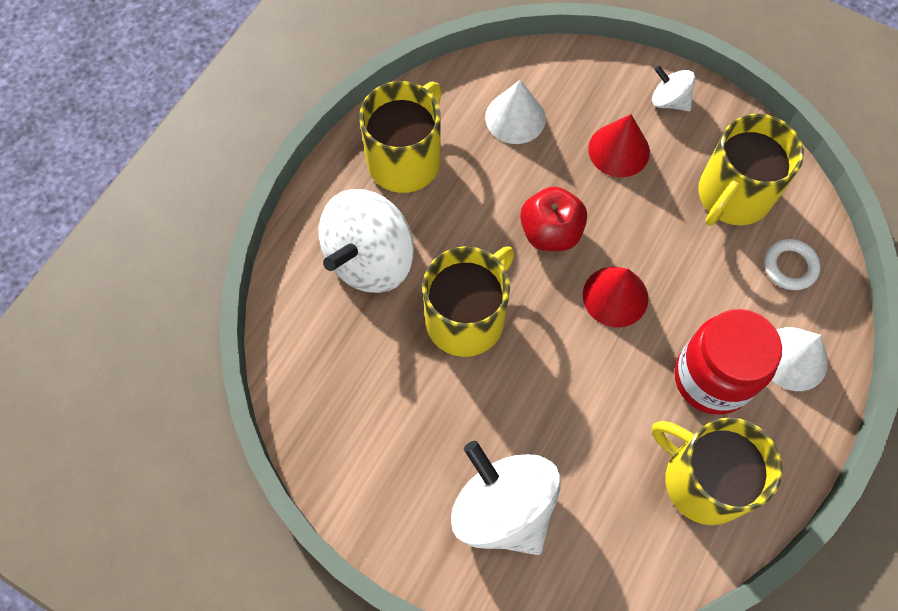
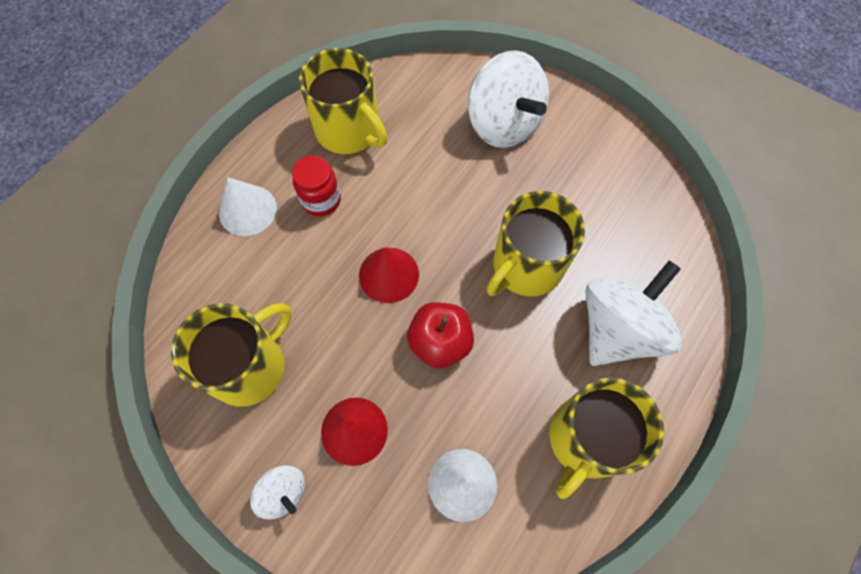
camera: 175 degrees left, 0 degrees up
(712, 378) = (321, 200): red jar -> red jar, size x0.60
(790, 266) = (220, 289): white ring -> none

